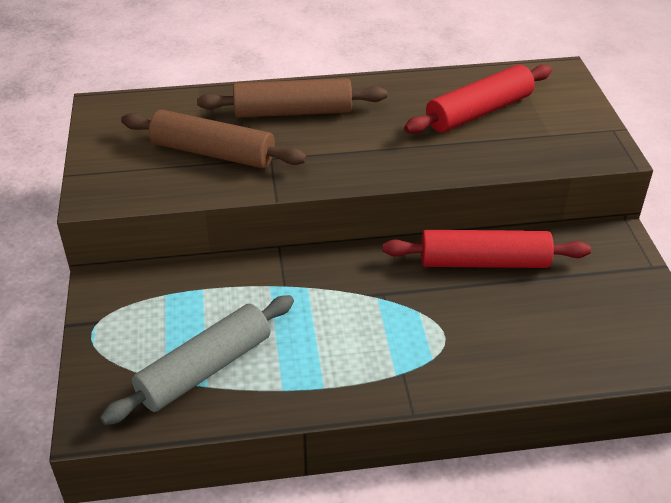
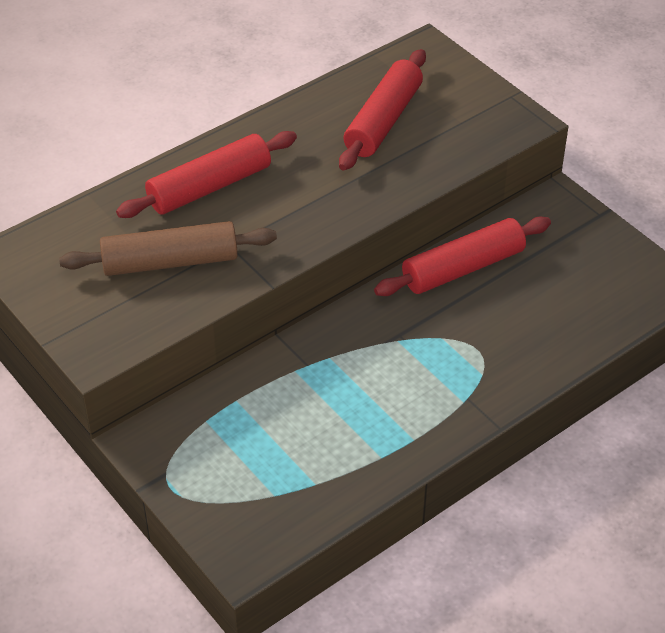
camera: 30 degrees left, 5 degrees up
(205, 369) = (301, 470): grey rolling pin -> none
(293, 112) = (209, 187): brown rolling pin -> red rolling pin

